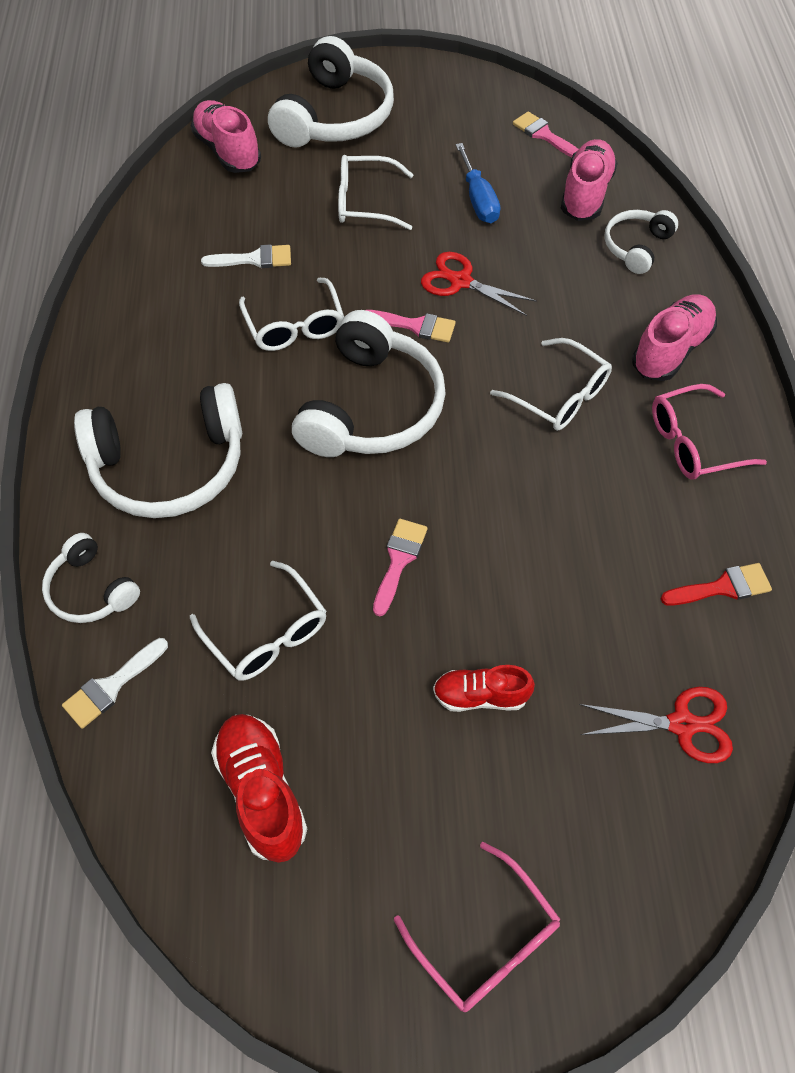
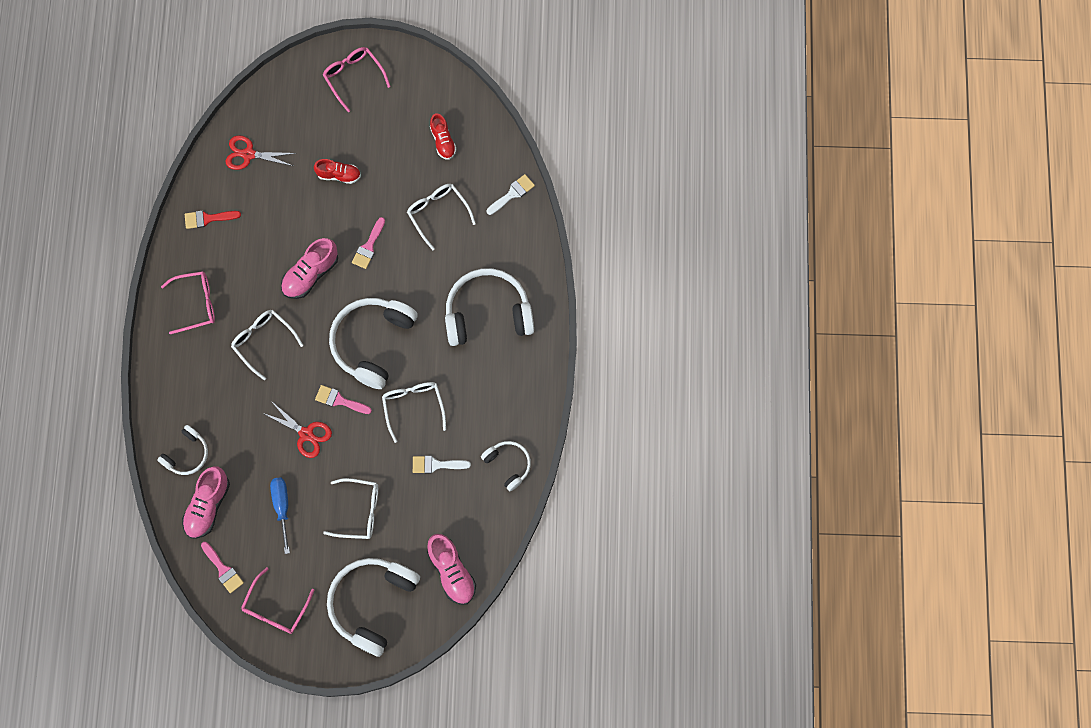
camera: 175 degrees left, 15 degrees up
(91, 590) = (525, 243): white headphones -> white headphones (508, 464)
(262, 791) = (443, 141): red shoe -> red shoe, size x0.66
(463, 105) = (275, 608): none -> pink glasses
(670, 350) = (189, 369): pink shoe -> pink shoe (310, 274)

